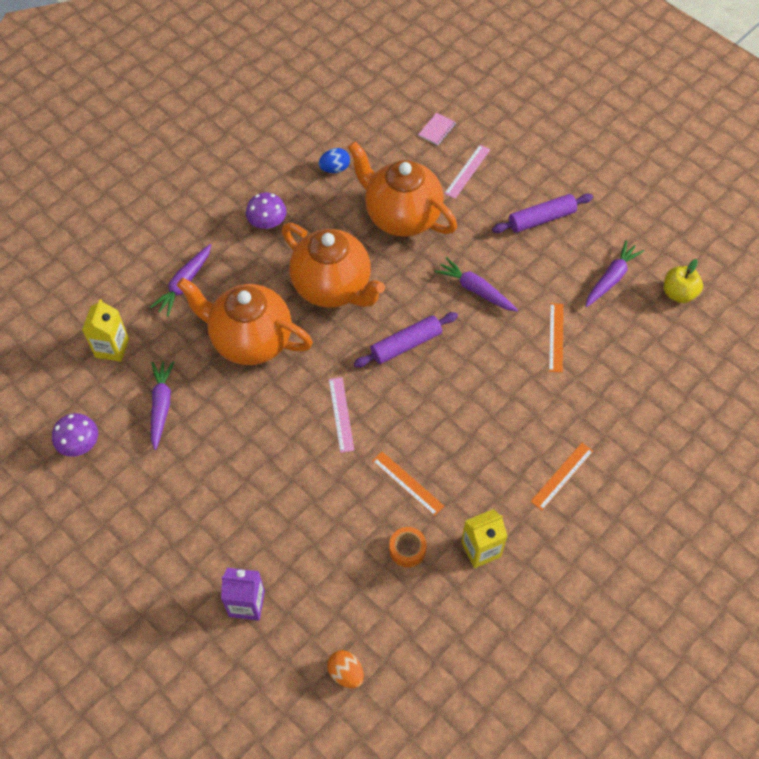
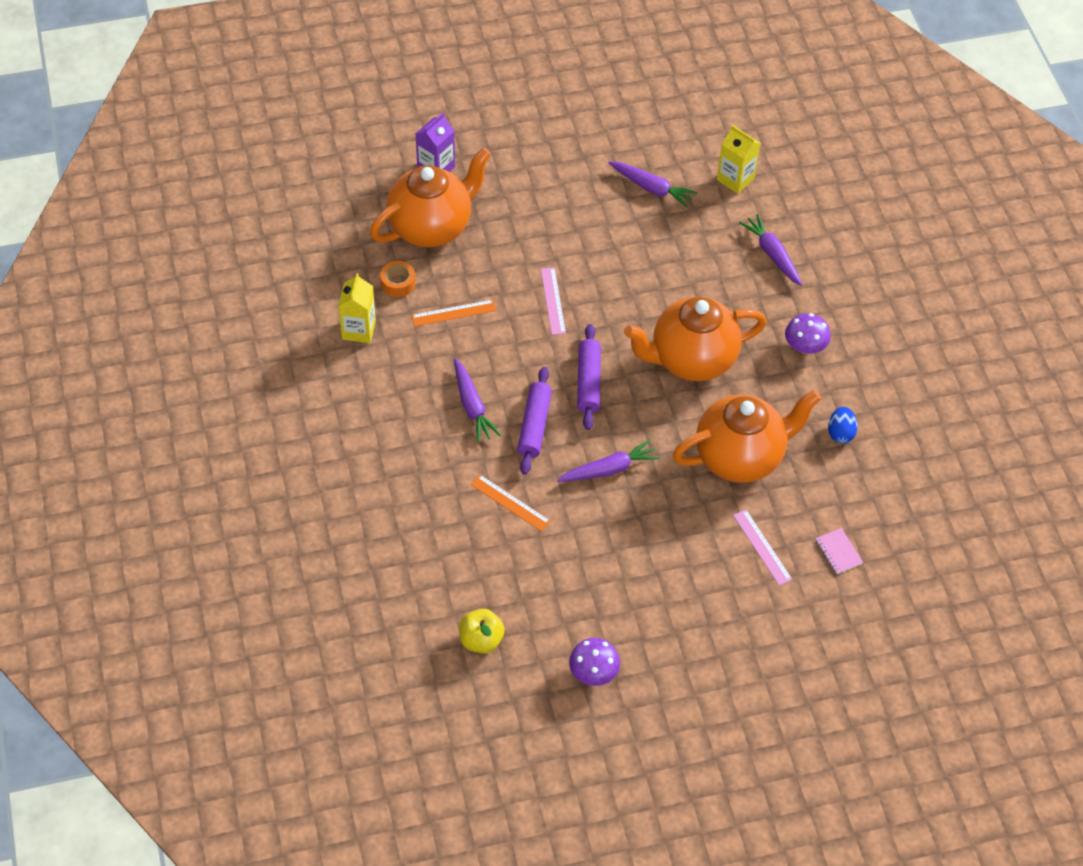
camera: 120 degrees right, 5 degrees down
(79, 444) = (653, 125): purple mushroom -> purple mushroom (593, 672)
(250, 340) = (675, 274): orange teapot -> orange teapot (431, 227)
(341, 414) = (553, 301): pink ruler -> pink ruler turned 60 degrees clockwise
(346, 673) = (336, 199): orange egg -> none
(541, 219) = (655, 577): purple rolling pin -> purple rolling pin (534, 426)
(562, 476) = (374, 422): orange ruler -> none
(611, 278) = (540, 592): purple carrot -> purple carrot (472, 406)

